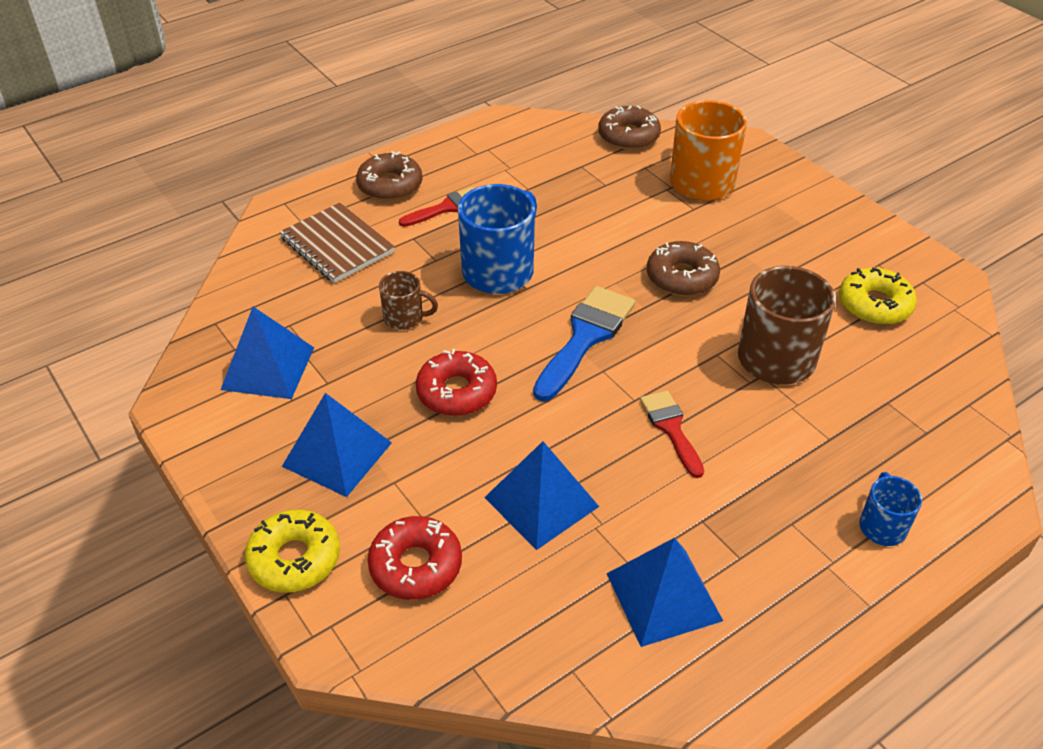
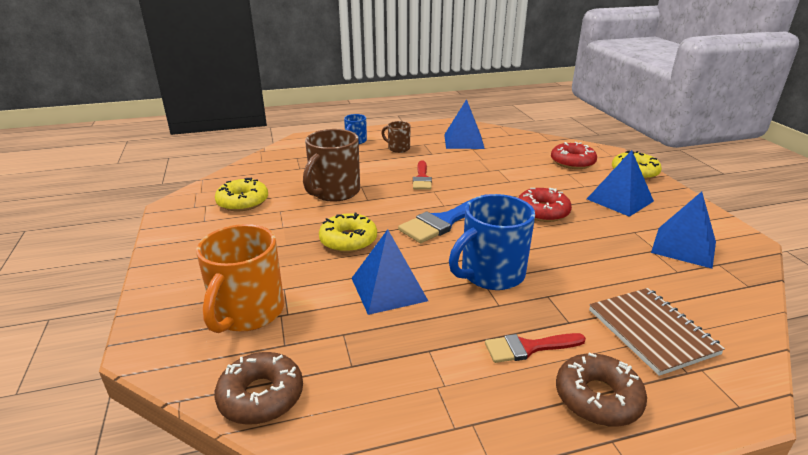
camera: 160 degrees left, 15 degrees down
(405, 318) = (577, 257): brown mug -> brown mug (398, 148)
(541, 502) = (505, 168): blue pyramid -> blue pyramid (388, 289)
(682, 277) = (348, 240): brown donut -> yellow donut

